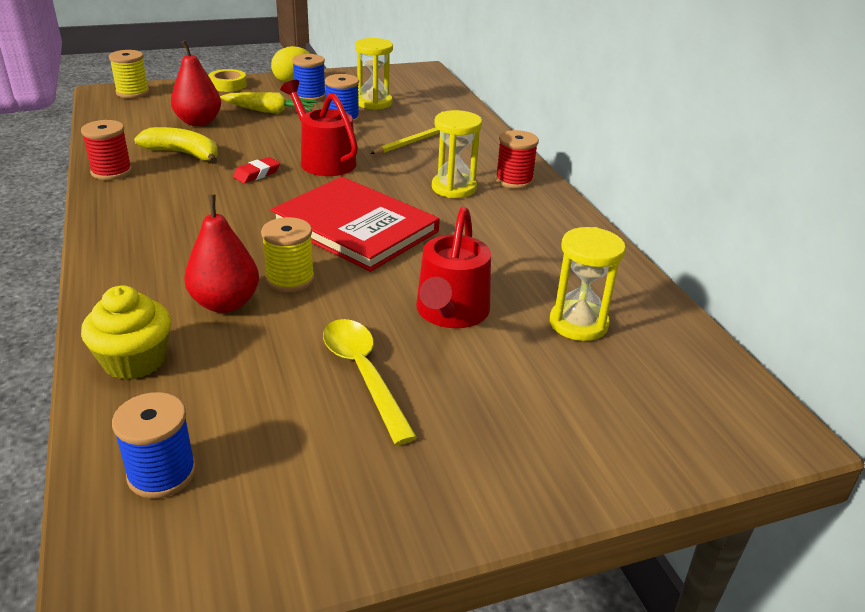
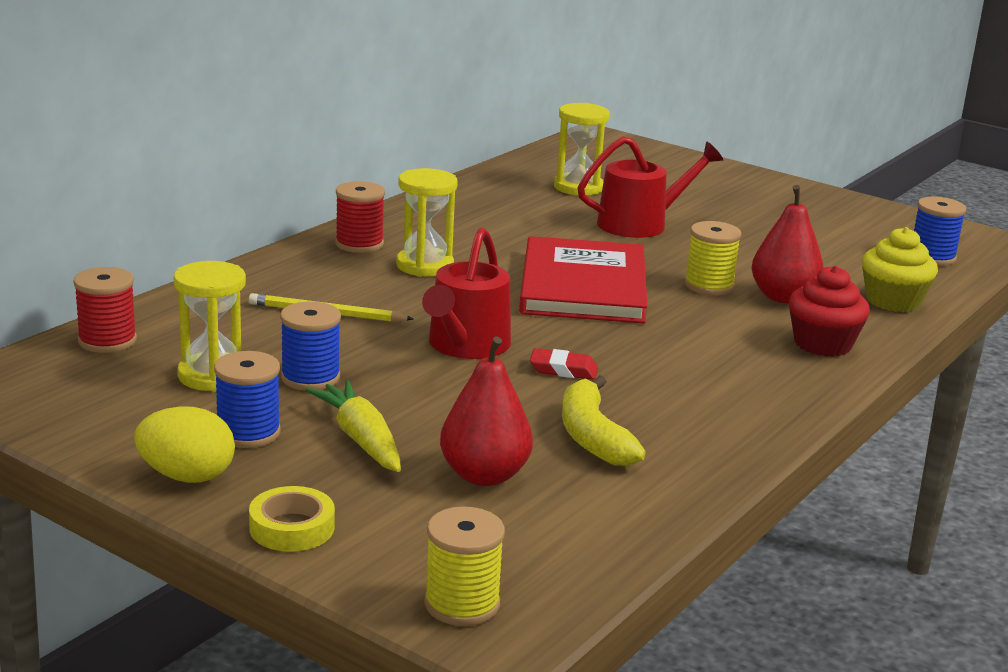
camera: 125 degrees left, 10 degrees down
(111, 172) = (713, 458): red spool -> red spool (107, 341)
(140, 275) = (822, 344): none -> red cupcake
(363, 374) = (756, 232): yellow spoon -> none

